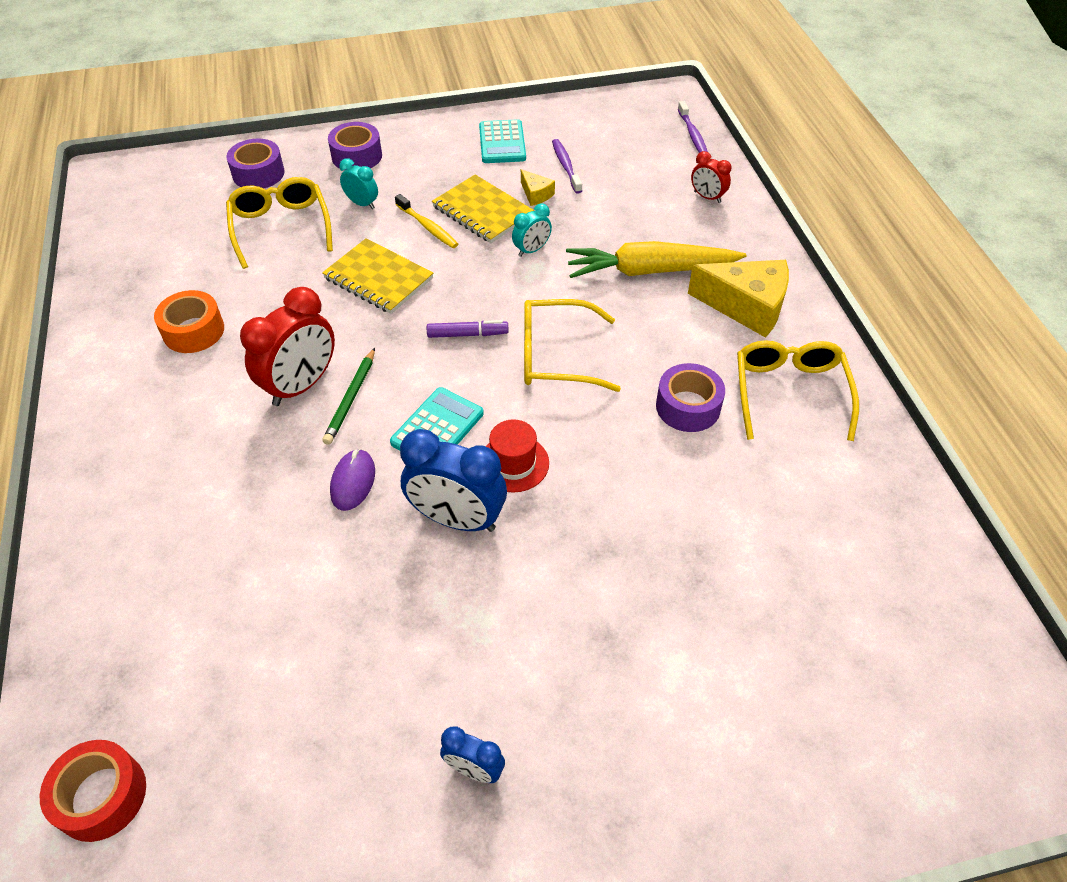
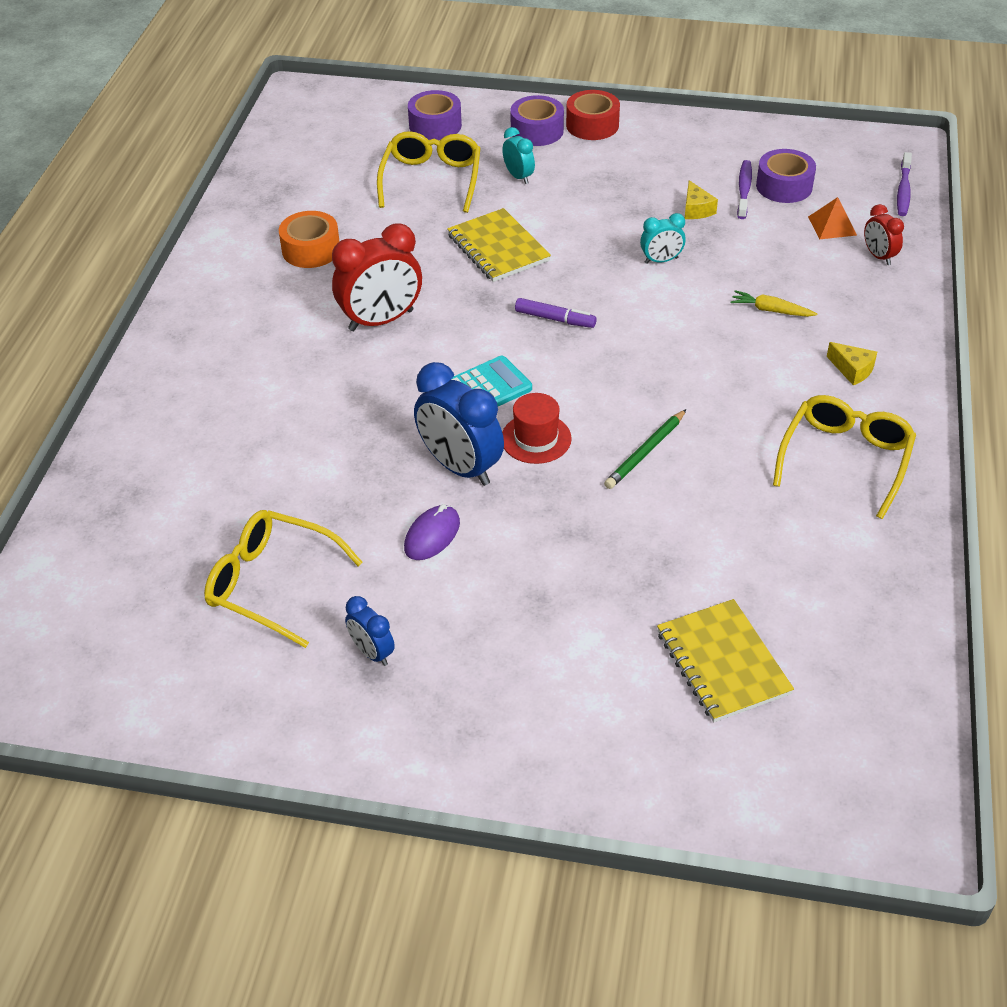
camera: 25 degrees right, 5 degrees down
(101, 796) = (84, 569): red tape -> red tape (592, 125)
(351, 398) = (419, 343): green pencil -> green pencil (645, 452)
(353, 482) = (386, 410): purple mouse -> purple mouse (432, 535)
(427, 227) = (570, 213): yellow toothbrush -> none
(482, 211) = (632, 212): yellow notebook -> yellow notebook (722, 663)
(502, 143) = (690, 151): turquoise calculator -> none
(555, 356) = (628, 361): yellow glasses -> yellow glasses (271, 583)
(650, 271) = (771, 310): yellow carrot -> yellow carrot, size x0.45
(655, 180) = (832, 225): none -> orange pyramid
(688, 407) = (732, 441): purple tape -> purple tape (784, 186)
(746, 306) = (852, 370): yellow cheese -> yellow cheese, size x0.47

